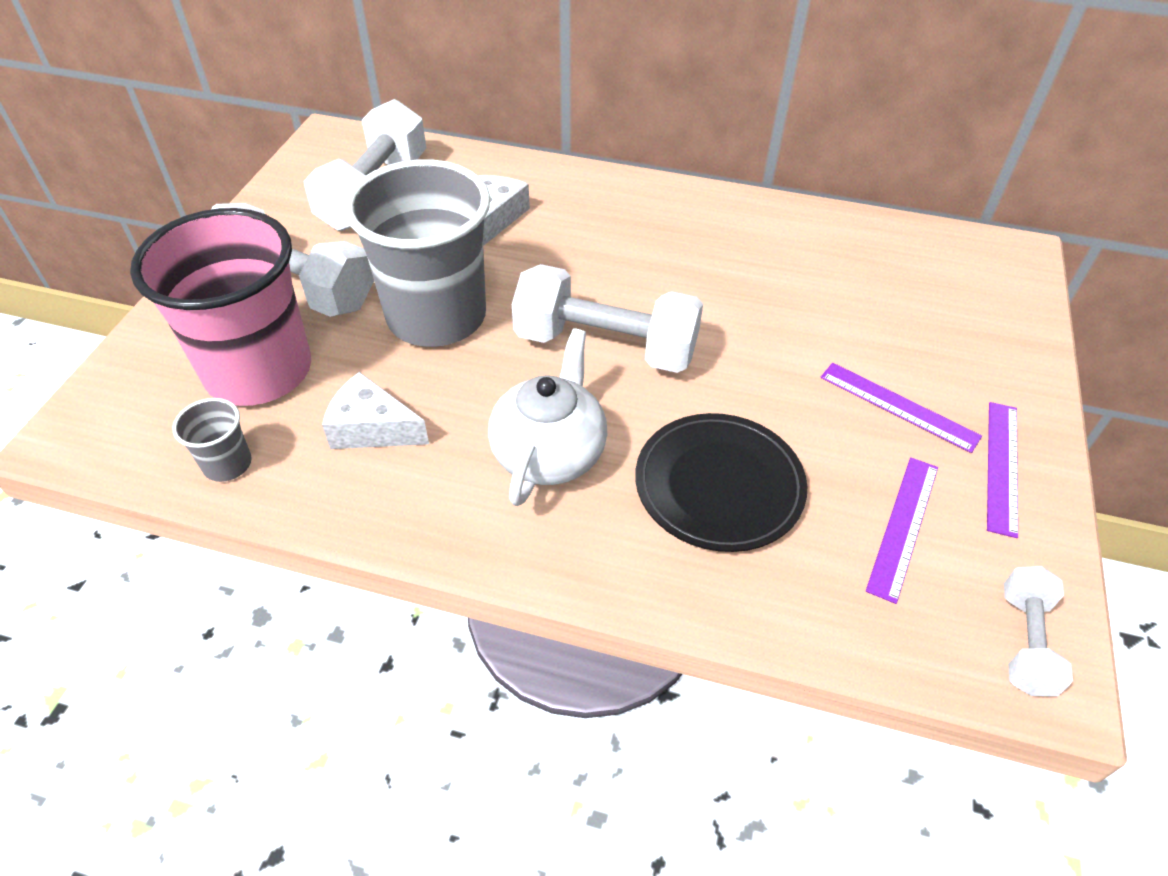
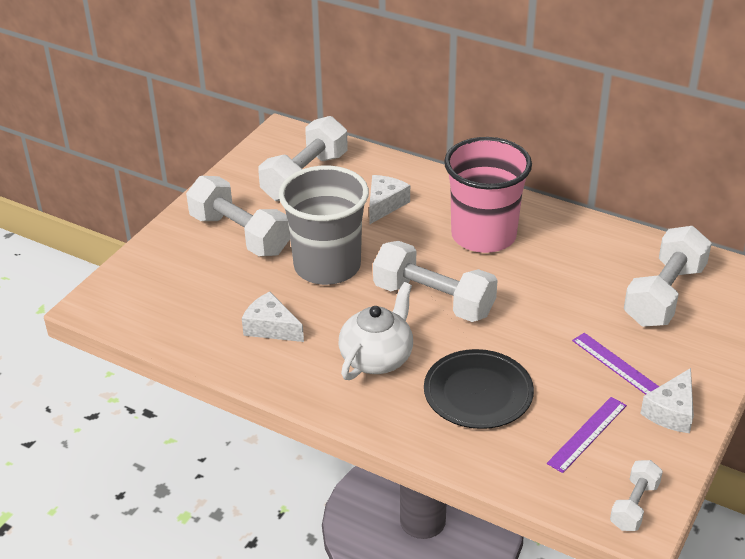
camera: 15 degrees right, 10 degrees down
(227, 464) = (181, 334): grey cup -> none
(259, 371) = (208, 284): pink cup -> pink cup (483, 235)
(912, 291) = (664, 295): none -> white dumbbell
(1002, 466) = (671, 411): purple ruler -> white cheese

